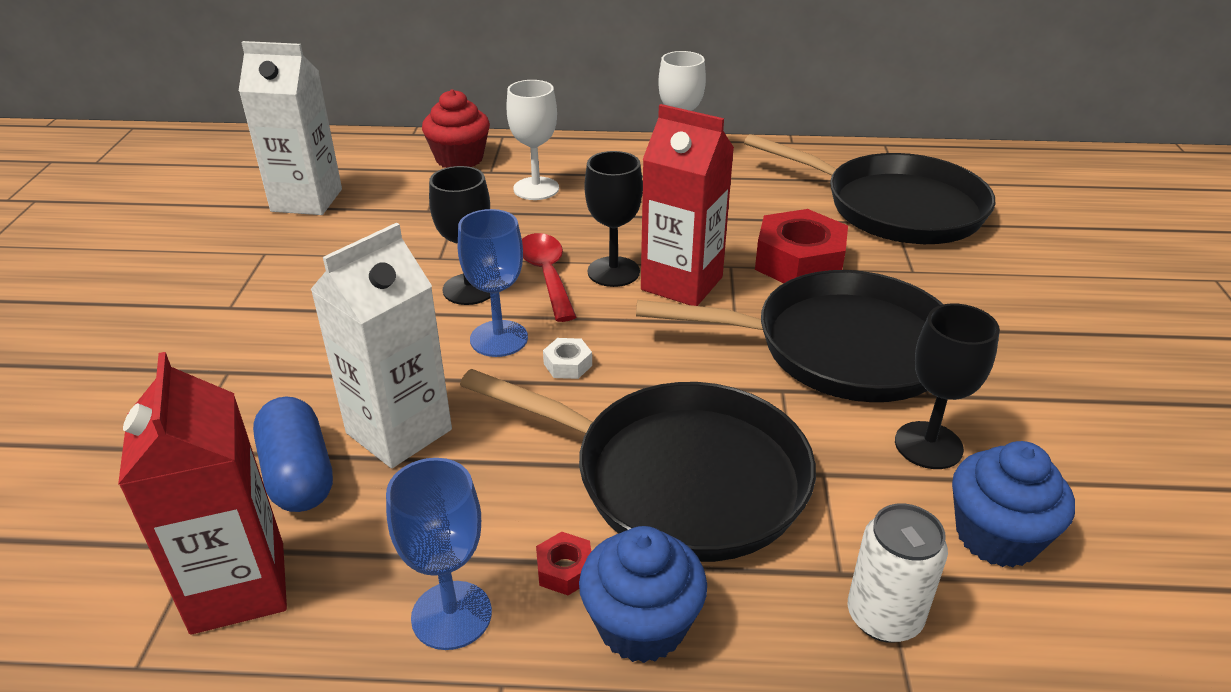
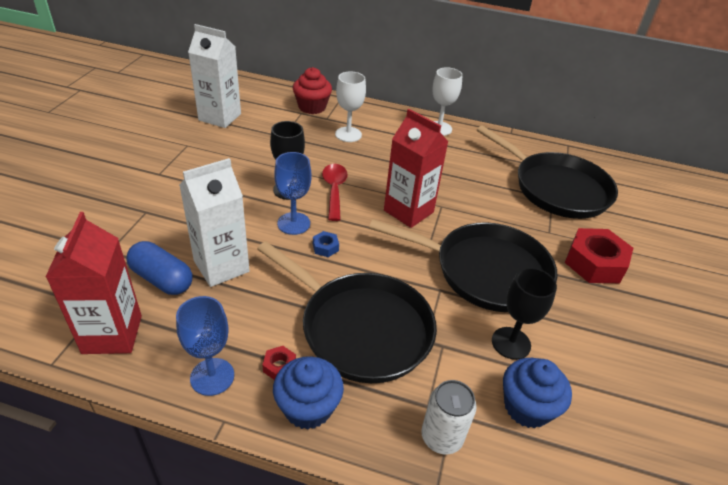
camera: 10 degrees right, 5 degrees up
(298, 475) = (162, 279): blue capsule -> blue capsule turned 45 degrees counterclockwise
(568, 364) = (325, 247): white nut -> blue nut
(613, 272) = (372, 196): black goblet -> none
(799, 262) = (483, 212): red nut -> red nut (594, 263)

